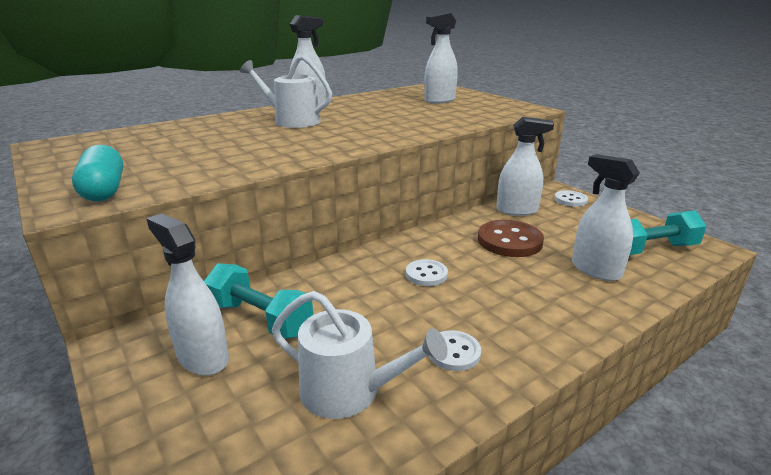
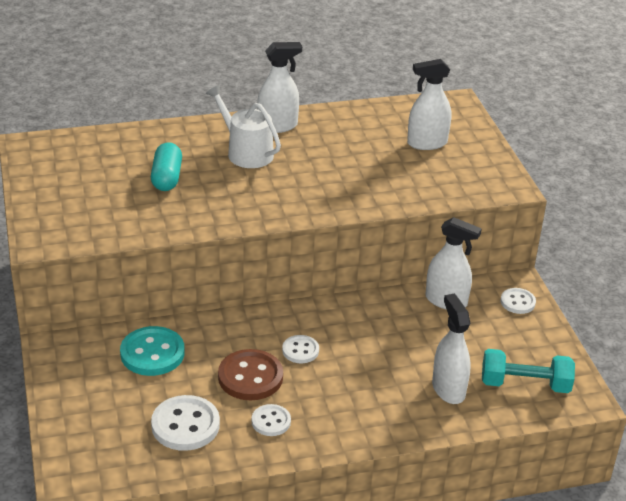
camera: 20 degrees right, 10 degrees up
(104, 190) = (63, 229): turquoise capsule -> turquoise capsule (167, 178)
(203, 357) = (104, 373): white spray bottle -> none
(260, 318) = (152, 353): turquoise dumbbell -> turquoise button
(349, 391) = (185, 425): white watering can -> white button
(509, 241) = (403, 336): brown button -> brown button (250, 377)

